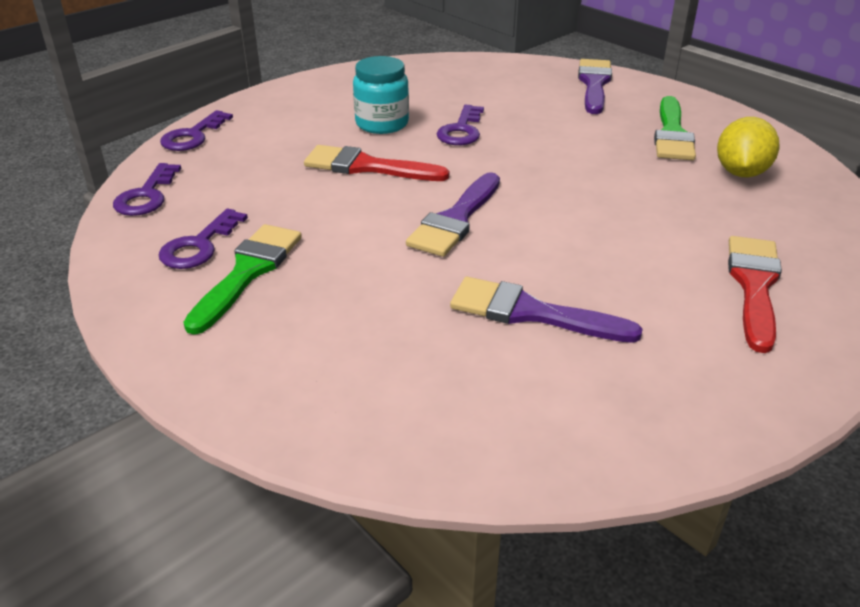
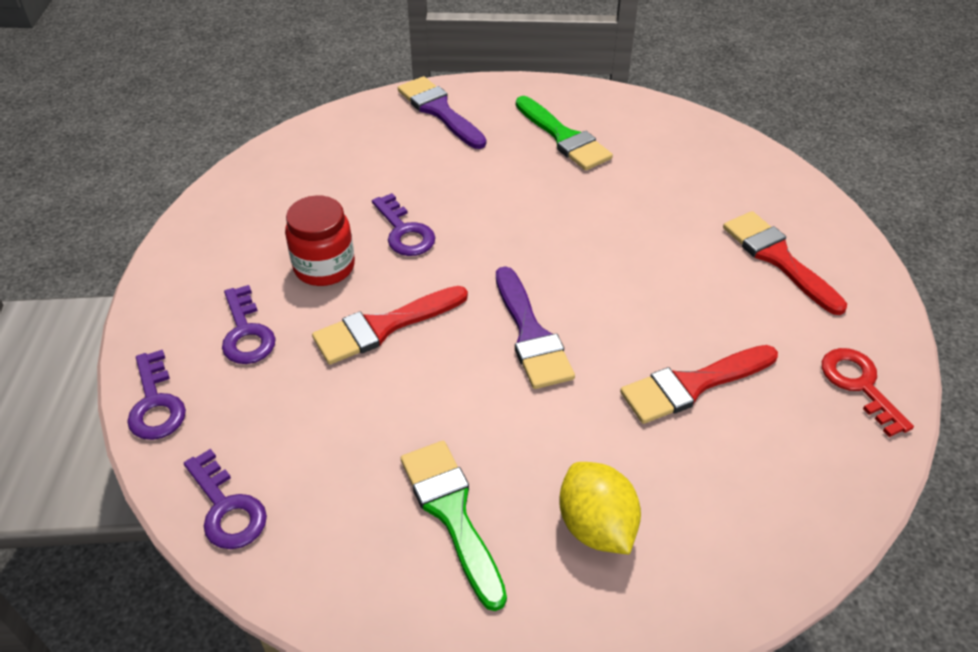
camera: 45 degrees left, 10 degrees up
(199, 246) = (368, 521): purple key -> purple key (246, 333)
(382, 124) = (324, 267): turquoise jar -> red jar
(531, 313) = (692, 385): purple brush -> red brush
(693, 404) = (859, 385): none -> red key
(741, 173) = (653, 152): yellow lemon -> yellow lemon (596, 526)

